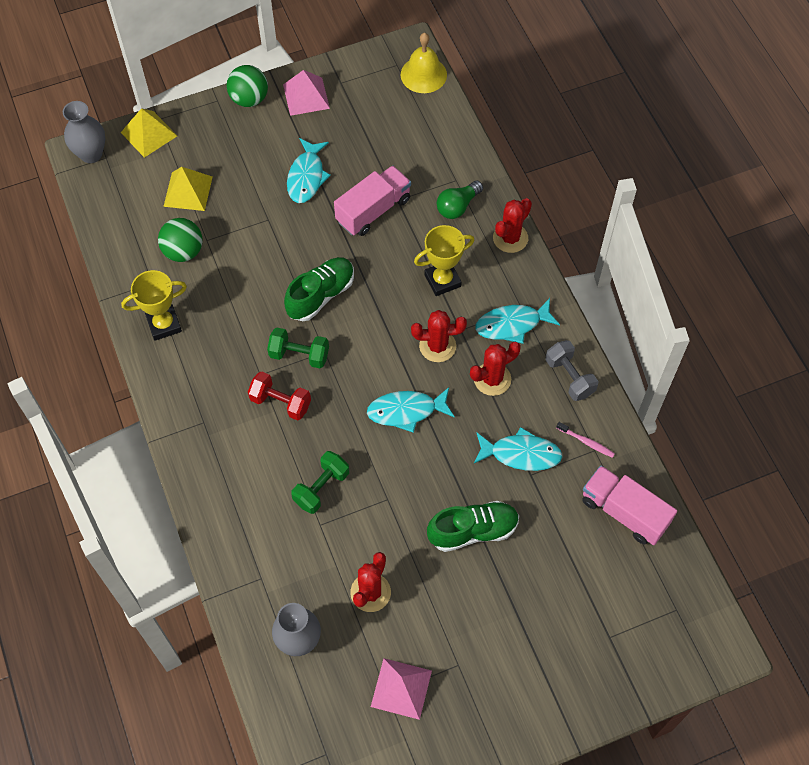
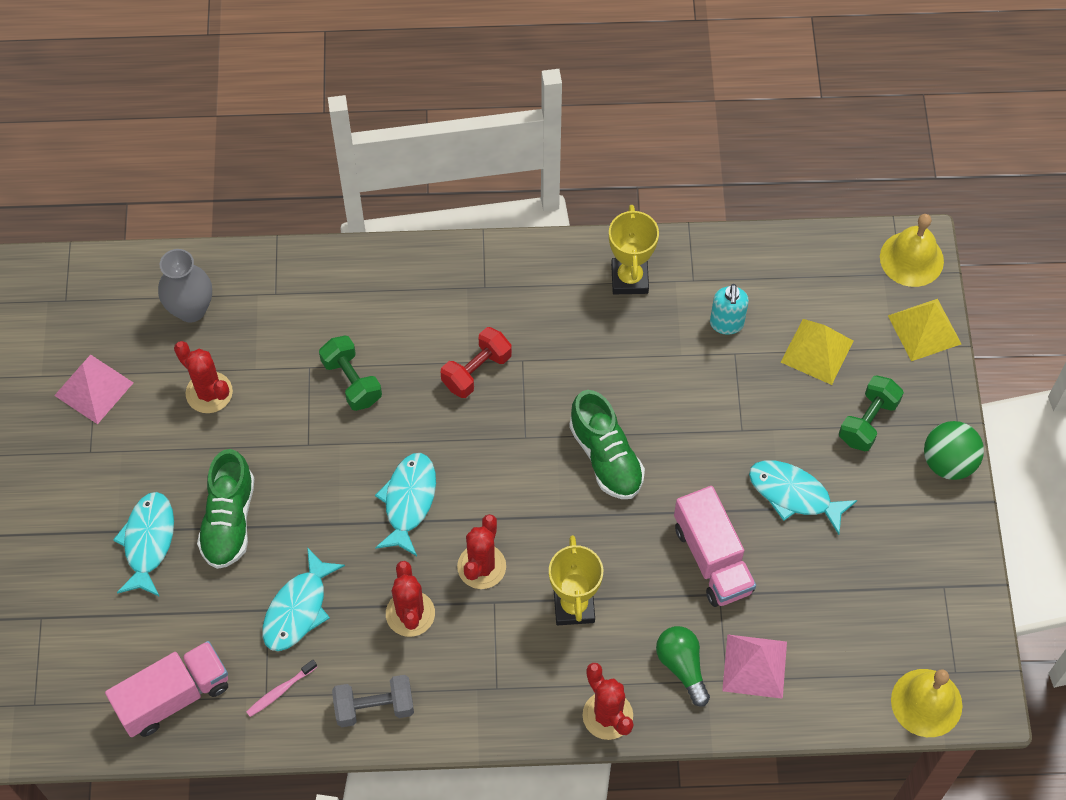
camera: 110 degrees right, 0 degrees up
(91, 154) = (911, 259): grey vase -> yellow bell
(183, 251) = (726, 324): green ball -> turquoise soap dispenser
(299, 355) = (532, 409): green dumbbell -> green dumbbell (868, 421)
(306, 96) = (932, 534): pink pyramid -> pink pyramid (754, 666)
(512, 324) = (476, 667): turquoise fish -> turquoise fish (148, 542)

